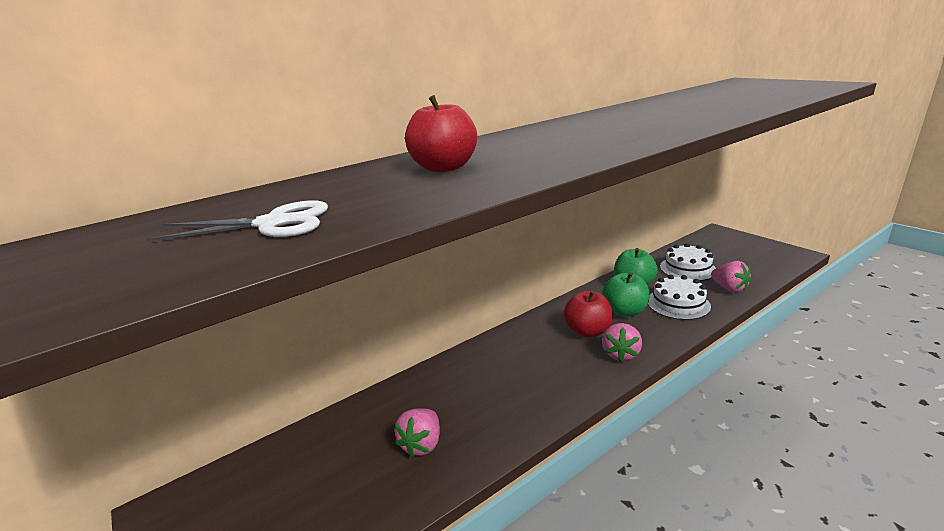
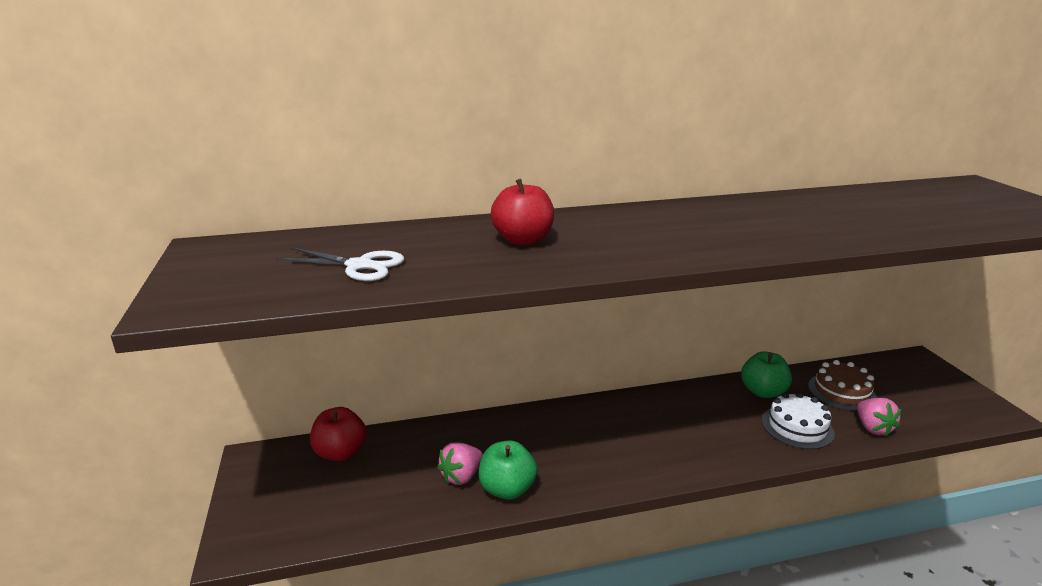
camera: 20 degrees right, 0 degrees up
(588, 331) = (676, 426): red apple -> red apple (340, 452)
(620, 354) = (693, 458): pink strawberry -> none
(625, 311) = (730, 417): green apple -> green apple (507, 489)
(687, 268) = (841, 392): white cake -> brown cake

